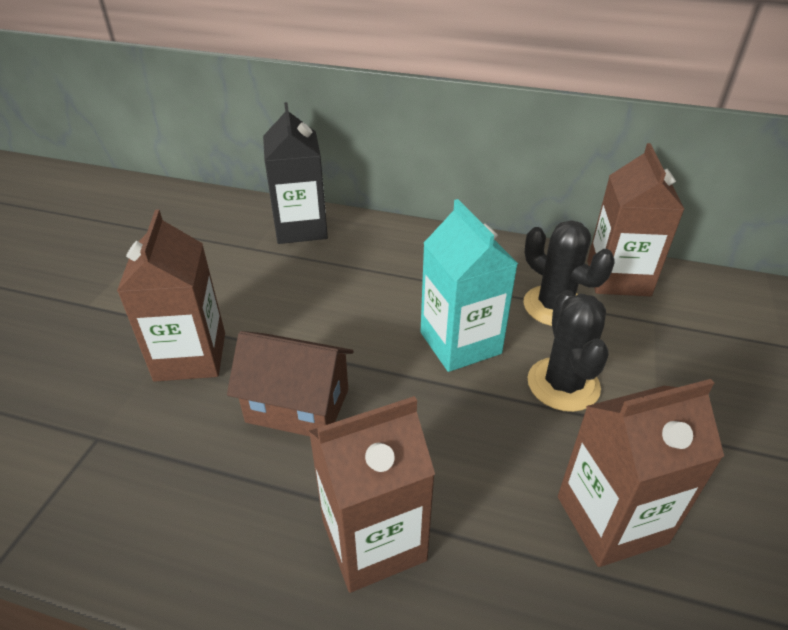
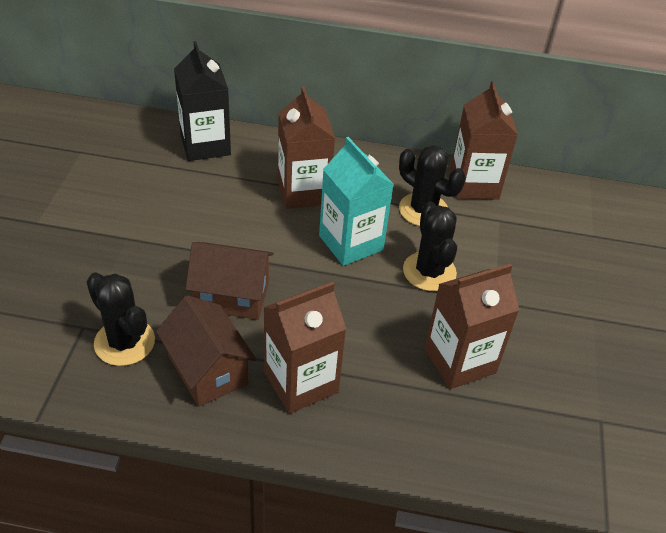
camera: 10 degrees left, 5 degrees up
(143, 463) = (124, 342): none -> black cactus
(190, 356) = (138, 262): brown carton -> brown carton (303, 191)
(244, 511) = (207, 370): none -> brown house

